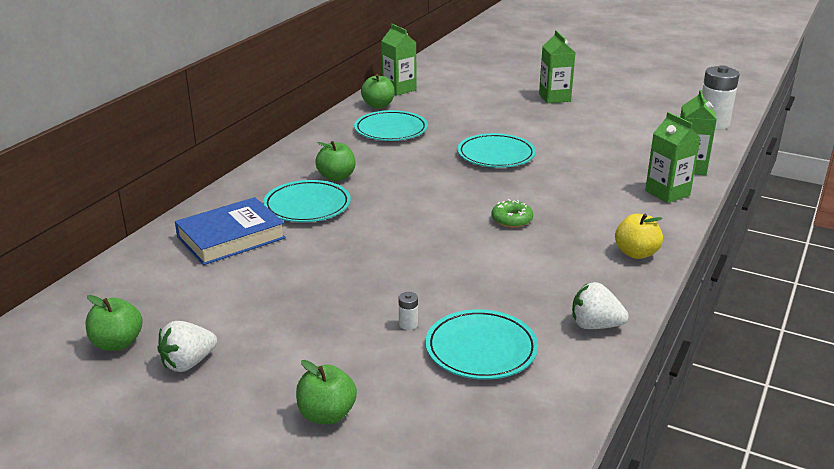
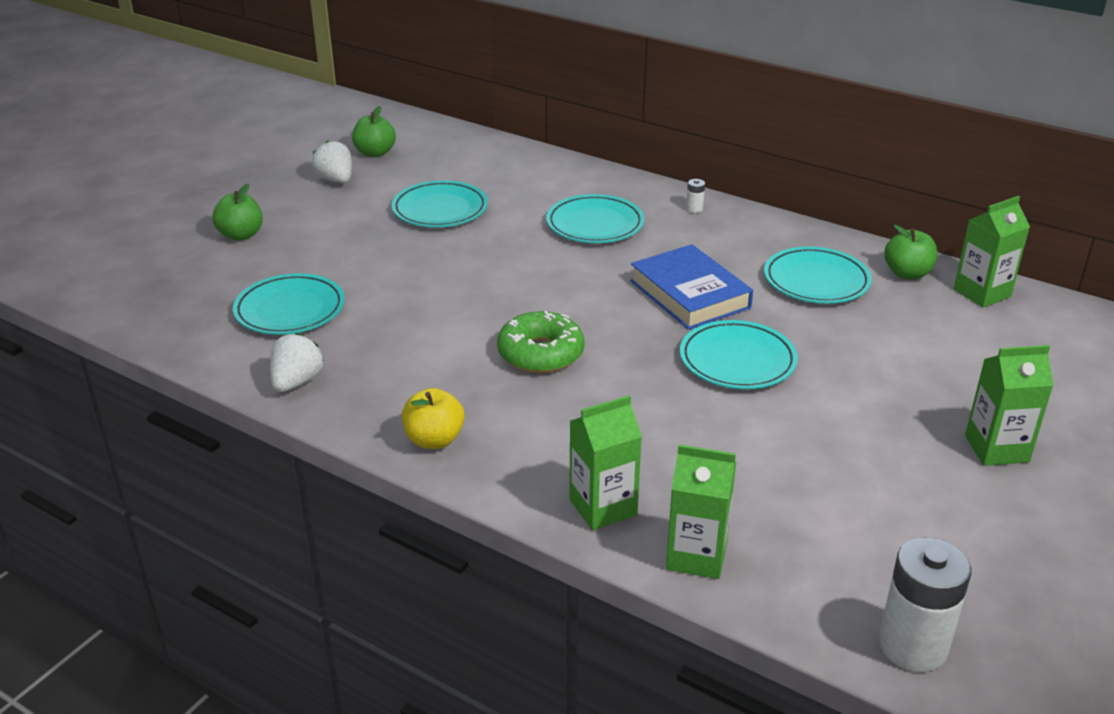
camera: 95 degrees right, 5 degrees up
(231, 237) = (533, 187): blue book -> blue book (689, 294)
(272, 284) = (440, 209): none -> turquoise plate
(336, 177) = (666, 241): green apple -> none
(408, 324) = (347, 274): white battery -> white battery (694, 209)
(511, 220) = (540, 353): green donut -> green donut, size x1.62

